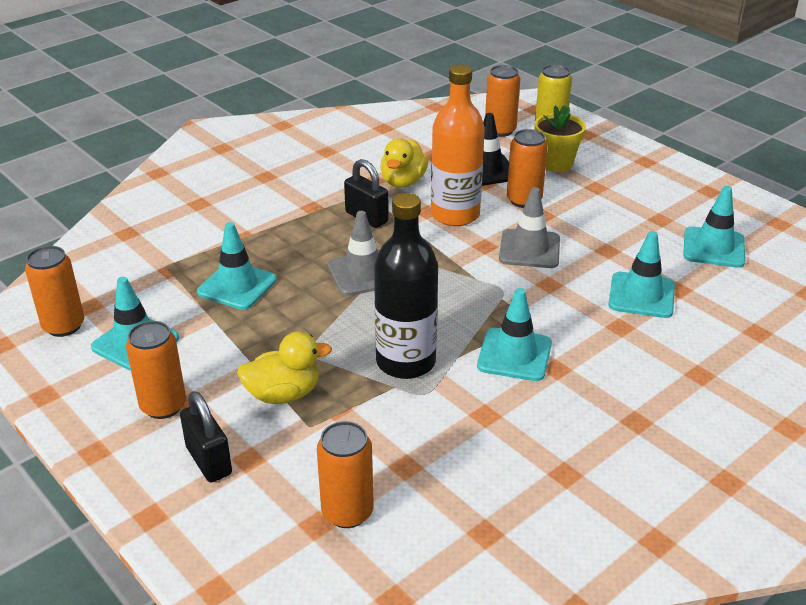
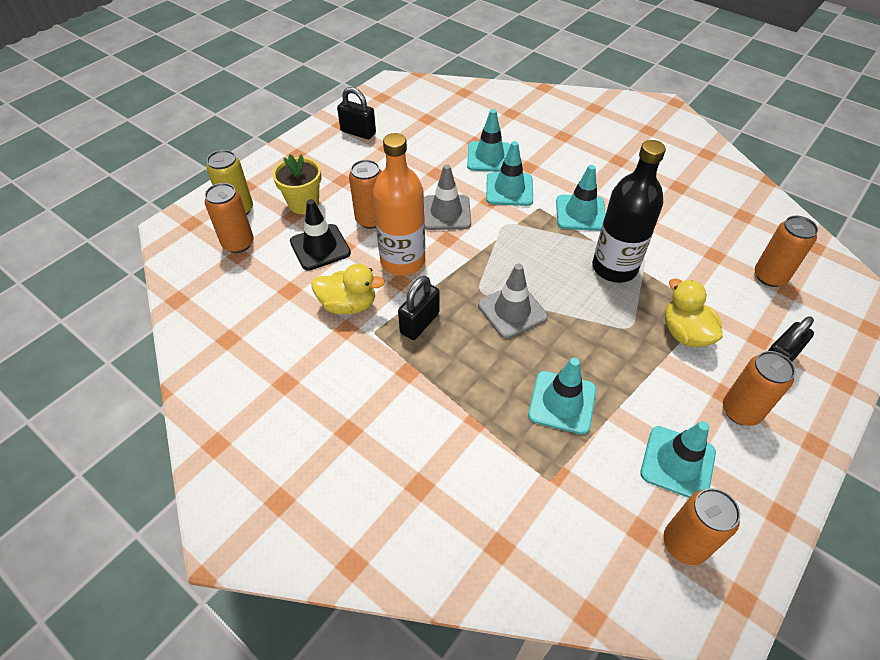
camera: 100 degrees left, 15 degrees up
(691, 201) = (358, 132): none -> black padlock
(713, 248) = (421, 125): turquoise traffic cone -> turquoise traffic cone (509, 189)

